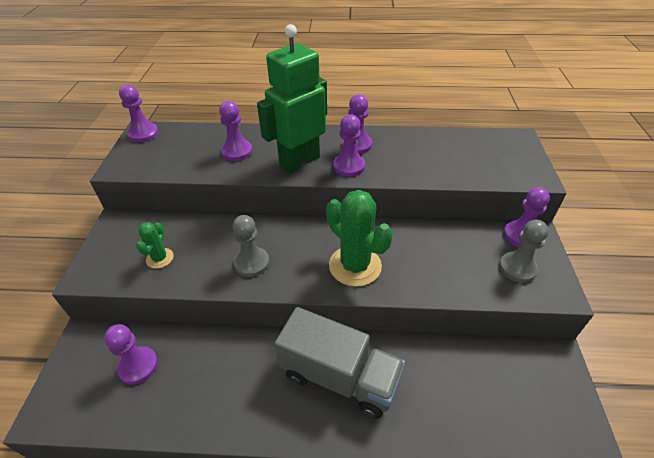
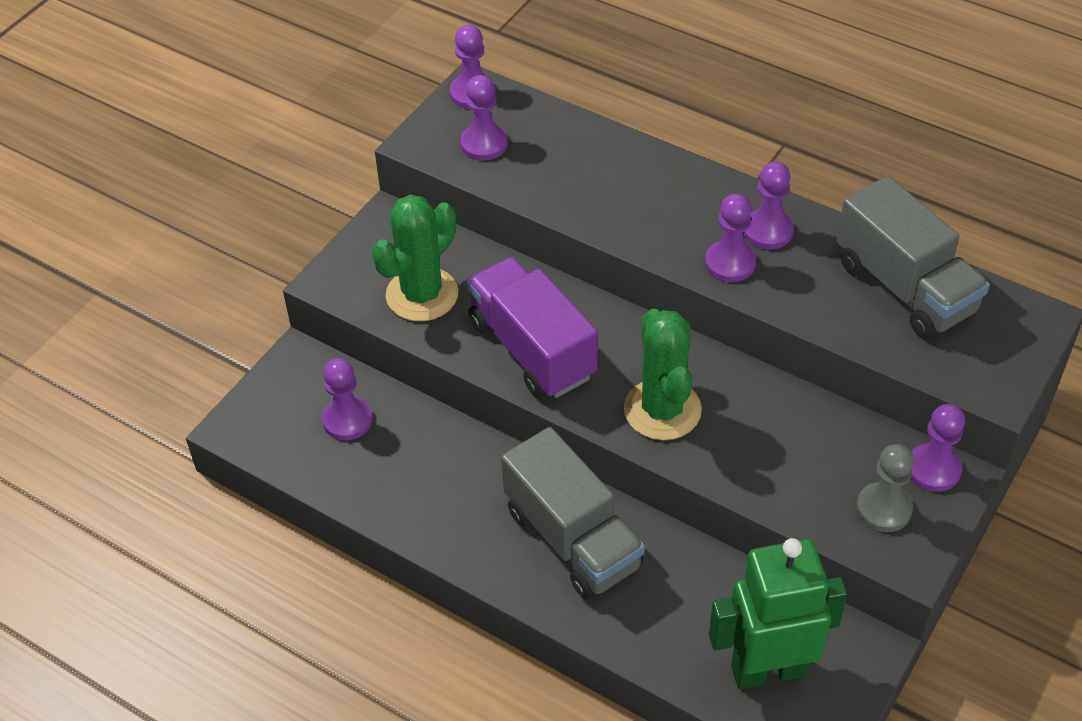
camera: 30 degrees right, 5 degrees up
(160, 258) = (422, 295): green cactus -> green cactus, size x1.92
(237, 151) = (587, 176): purple pawn -> purple pawn (484, 144)
(252, 263) = (532, 349): grey pawn -> purple truck
(299, 161) = (664, 227): green robot -> green robot (768, 670)
(446, 147) = (904, 287): none -> grey truck

